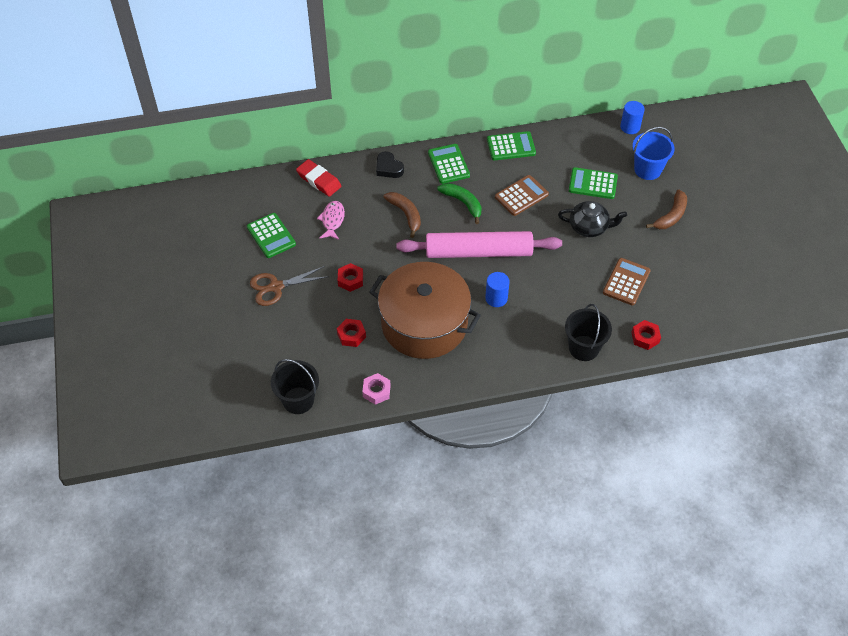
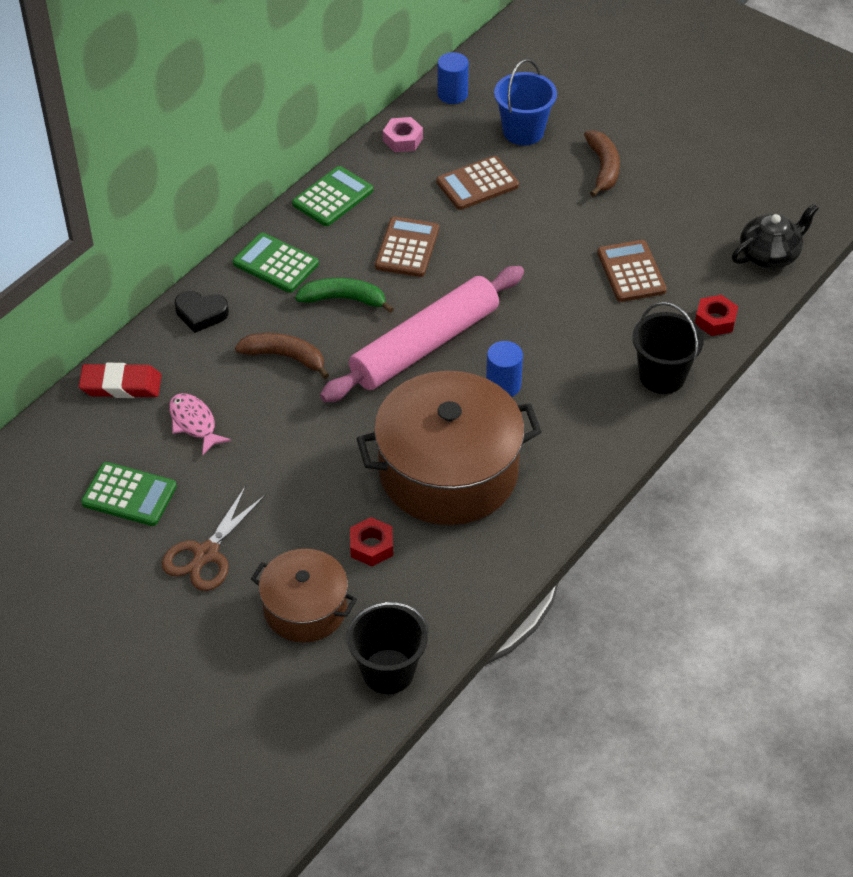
camera: 40 degrees left, 5 degrees down
(292, 344) = (305, 609): none -> brown pot
(350, 280) = (298, 481): red nut -> none
(376, 391) = (475, 591): pink nut -> pink nut (403, 139)
(589, 227) = (525, 236): black teapot -> black teapot (770, 255)
(593, 184) = (477, 184): green calculator -> brown calculator

